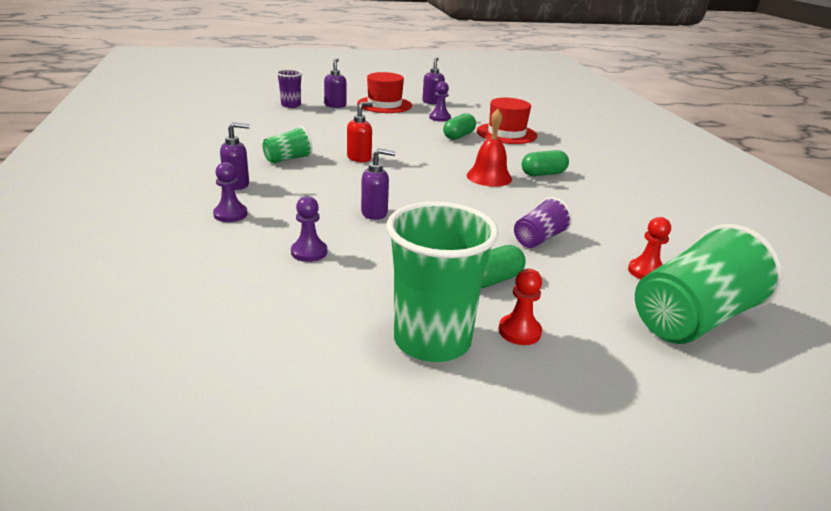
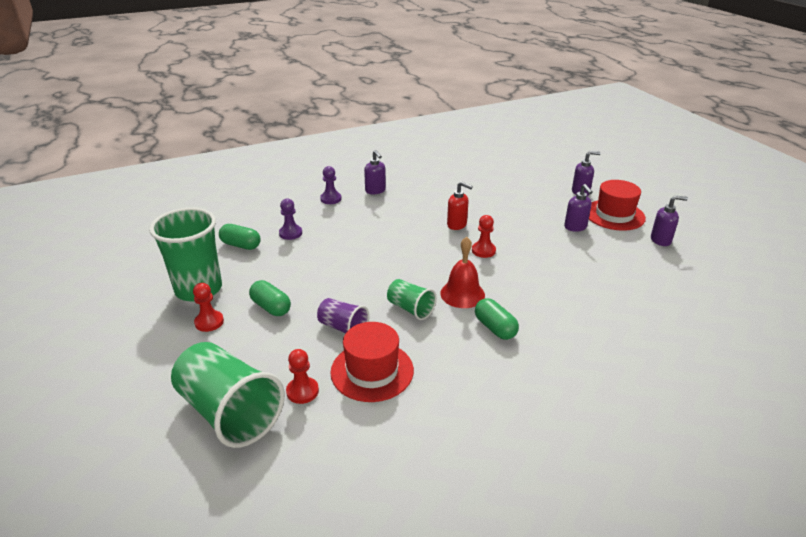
camera: 80 degrees right, 5 degrees up
(288, 159) = (432, 198): green cup -> green cup (410, 309)
(291, 105) = (556, 174): purple cup -> none
(375, 213) = (356, 247): purple soap dispenser -> purple soap dispenser (575, 227)
(417, 156) = (483, 251): none -> red pawn
(439, 118) = (609, 250): purple pawn -> none
(458, 136) = (562, 267): green capsule -> green capsule (241, 245)
(506, 133) = (603, 298): red hat -> red hat (372, 371)

